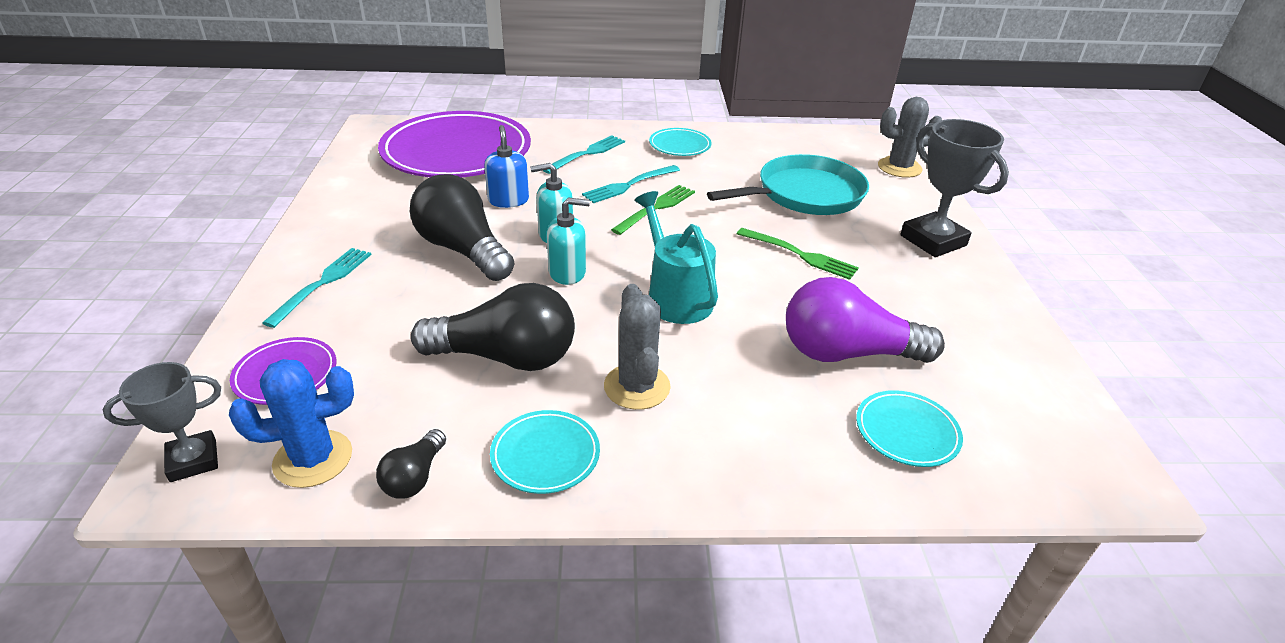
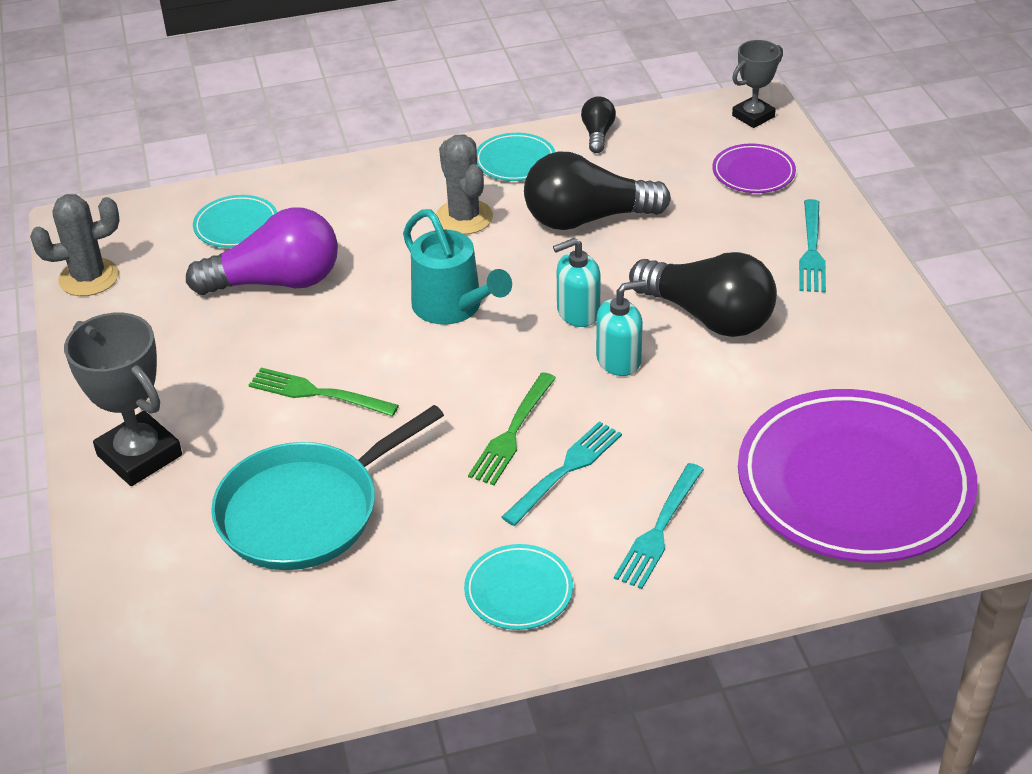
camera: 170 degrees right, 5 degrees up
(313, 459) = (675, 131): blue cactus -> none
(508, 200) = (710, 402): blue soap dispenser -> none
(899, 168) = (140, 620): grey cactus -> grey cactus (89, 278)

